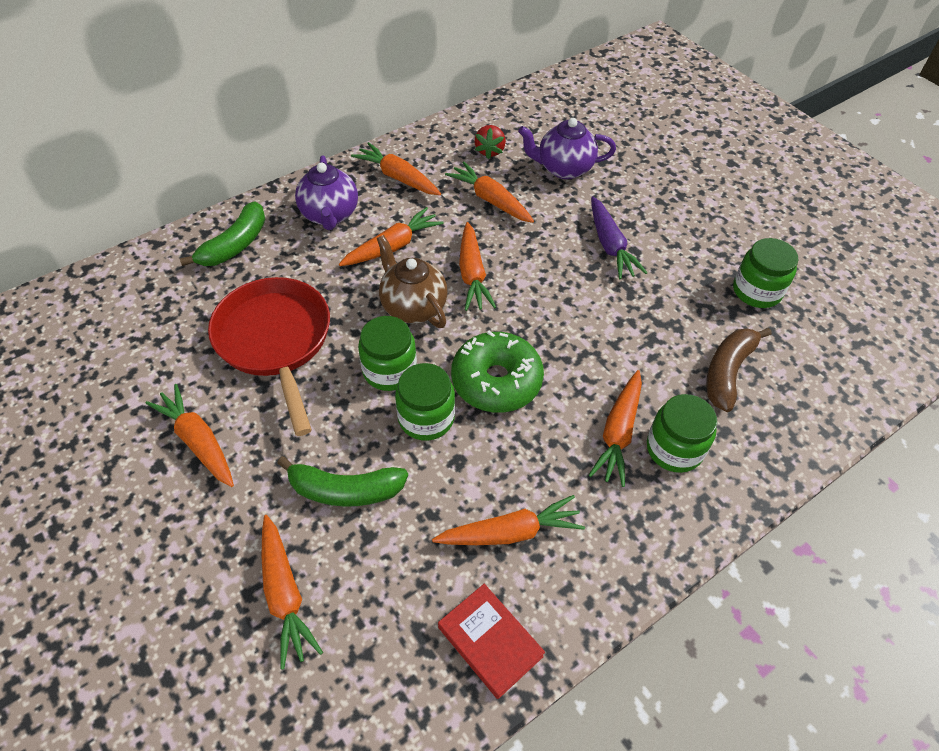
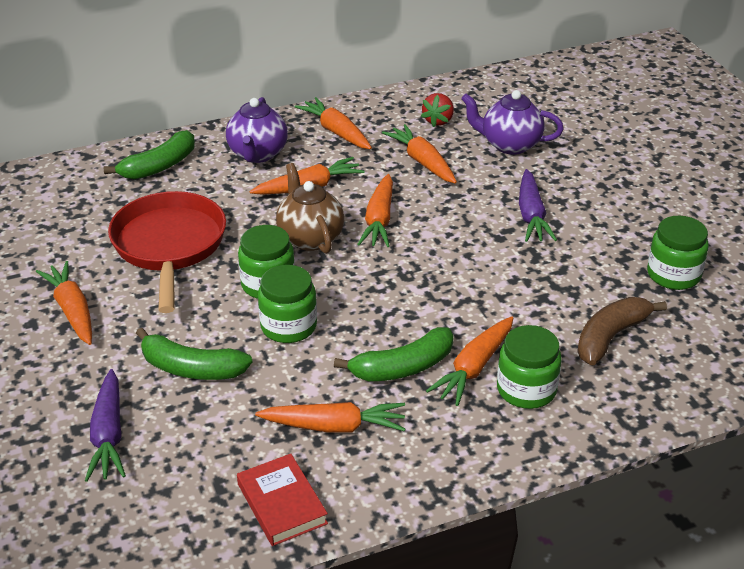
camera: 15 degrees right, 15 degrees down
(285, 594) = (108, 435): orange carrot -> purple carrot
(496, 381) = (368, 308): green donut -> none
(552, 446) = (403, 367): none -> green banana

